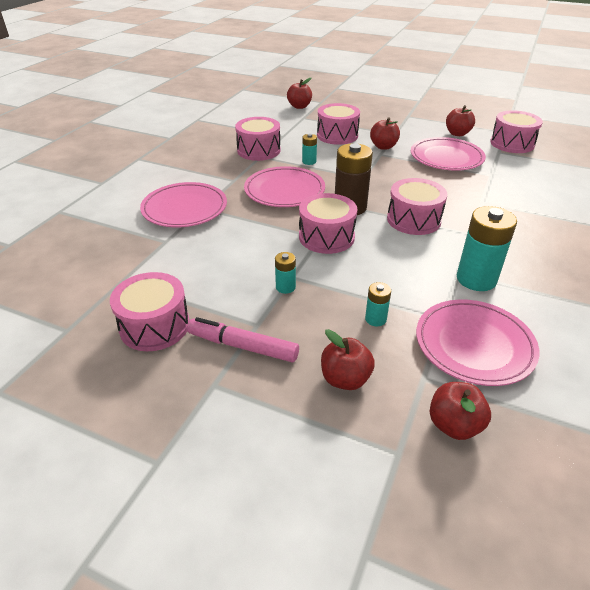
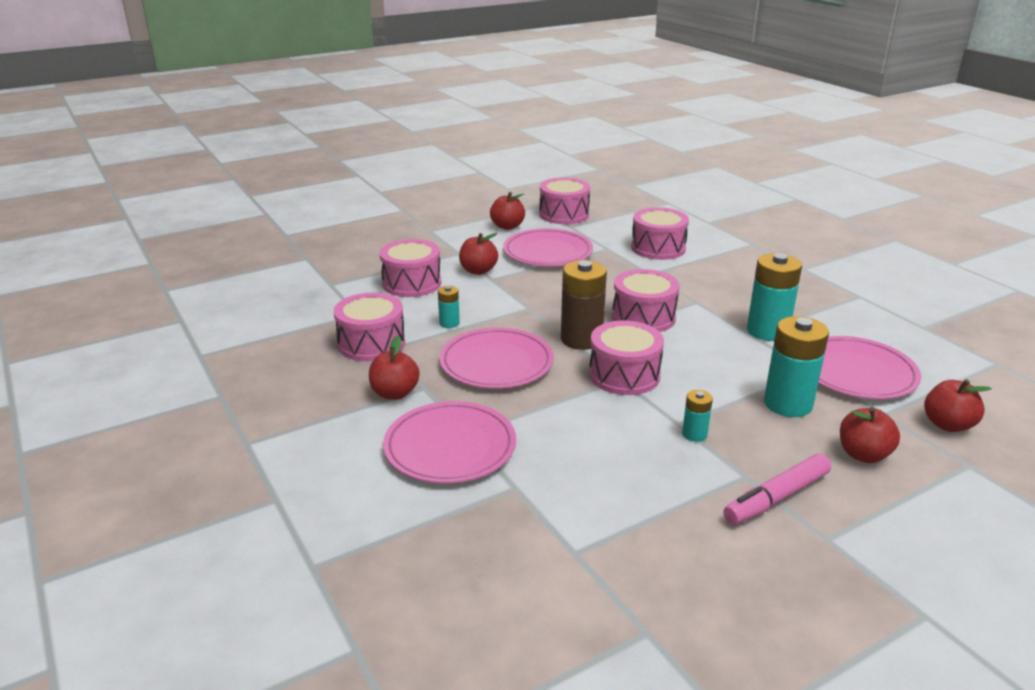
camera: 55 degrees left, 10 degrees down
(155, 326) = (695, 550): pink drum -> pink drum (658, 248)
(299, 106) = (295, 275): red apple -> red apple (395, 393)
(375, 319) = (788, 404): turquoise battery -> turquoise battery, size x2.01

